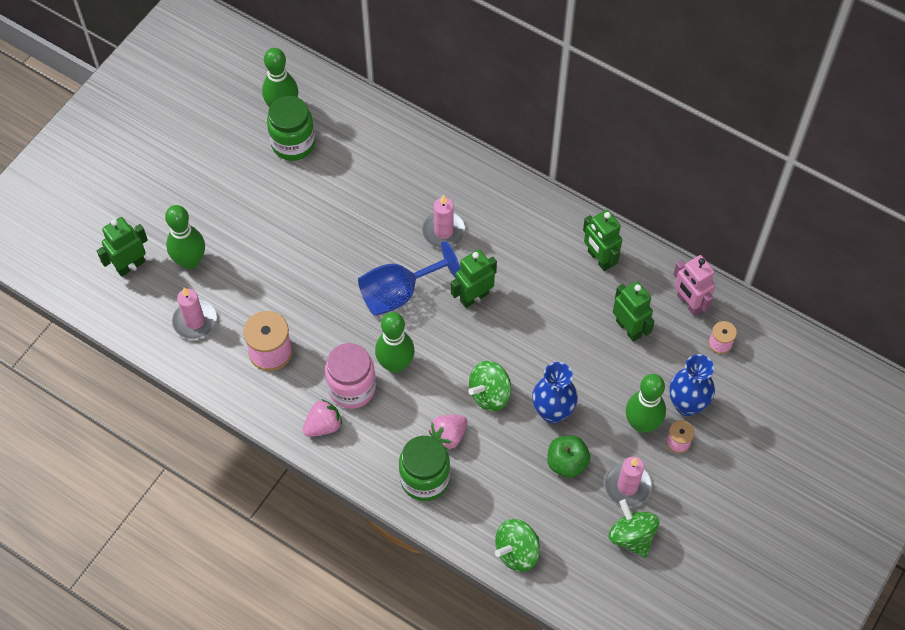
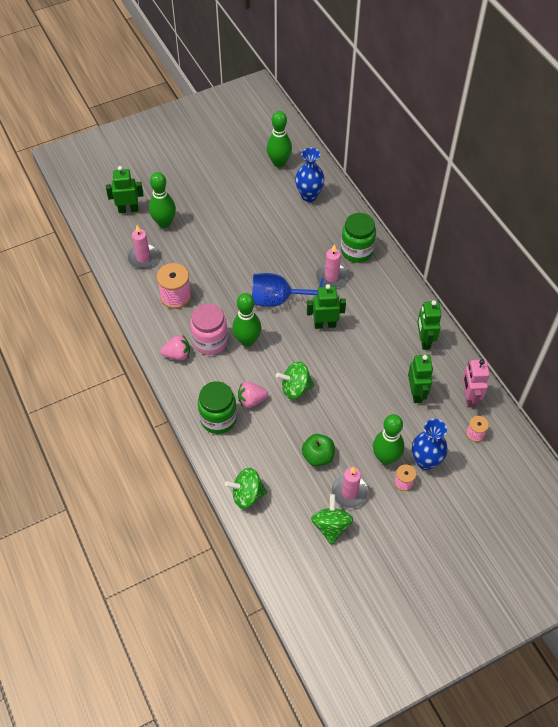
camera: 30 degrees right, 5 degrees down
(293, 144) = (271, 185): green jar -> green jar (357, 251)
(552, 412) = (329, 420): blue vase -> blue vase (309, 195)

